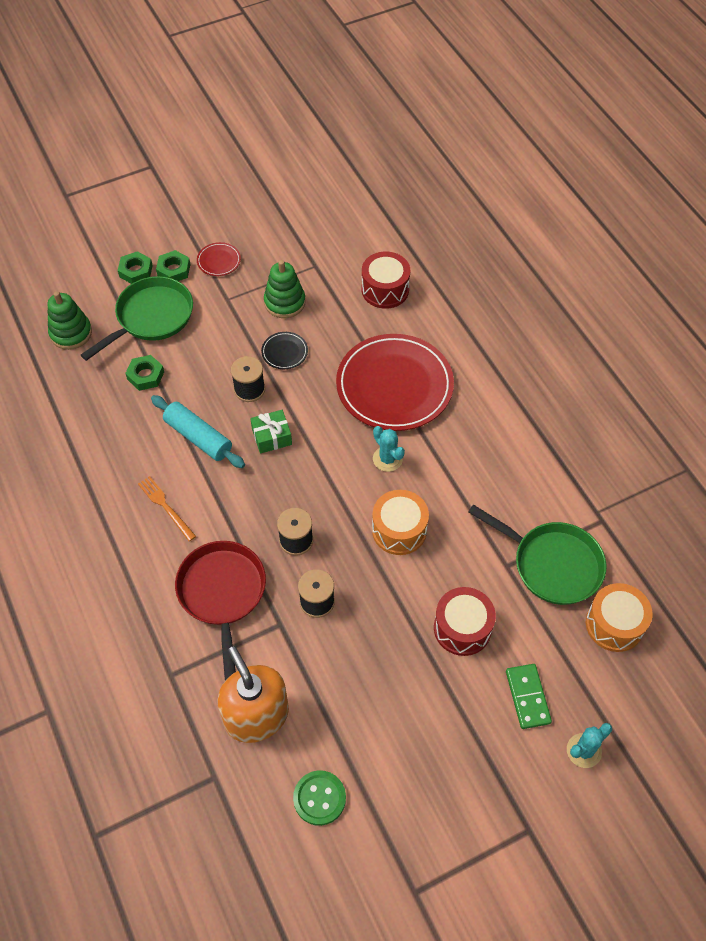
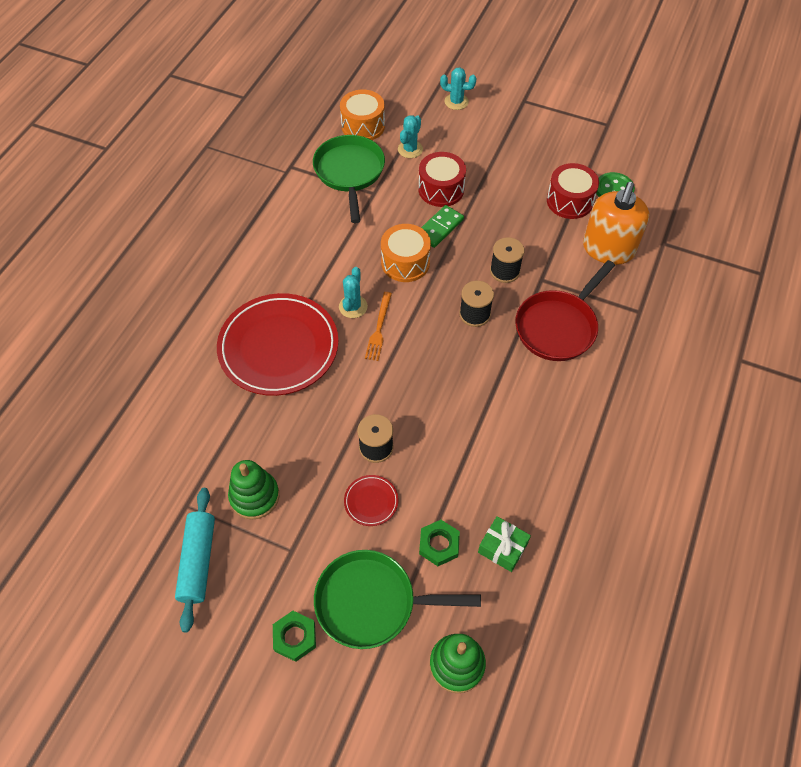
camera: 130 degrees left, 0 degrees up
(136, 271) = (327, 676): green nut -> none
(165, 506) = (537, 417): orange fork -> orange fork (379, 328)
(198, 437) = (457, 447): turquoise rolling pin -> turquoise rolling pin (198, 561)
(219, 261) = (248, 602): red plate -> red plate (371, 501)
(272, 437) = (406, 395): green gift -> green gift (502, 548)
(284, 352) = (313, 451): black plate -> none
(385, 289) = (173, 425): red drum -> red drum (569, 201)
(527, 697) = (451, 138): green domino -> green domino (439, 228)
(543, 643) = (410, 149): none -> turquoise cactus

